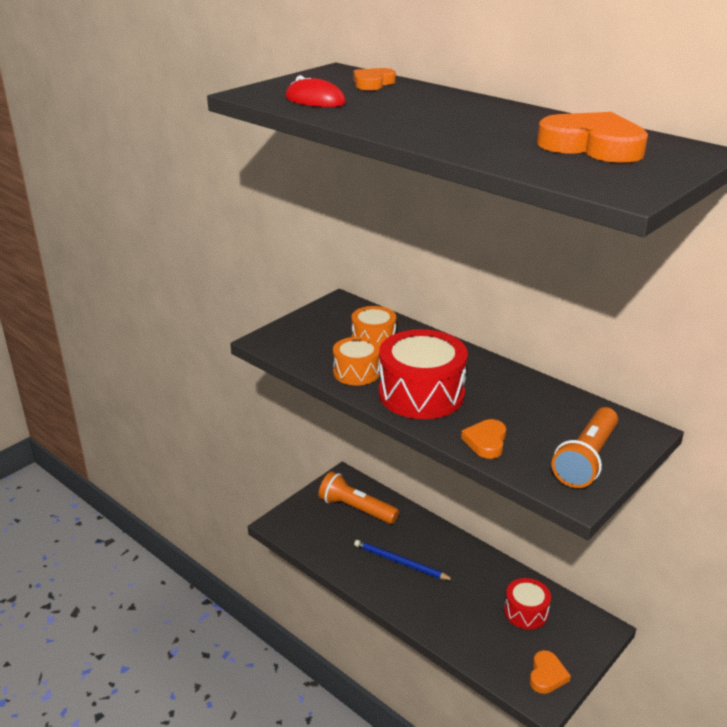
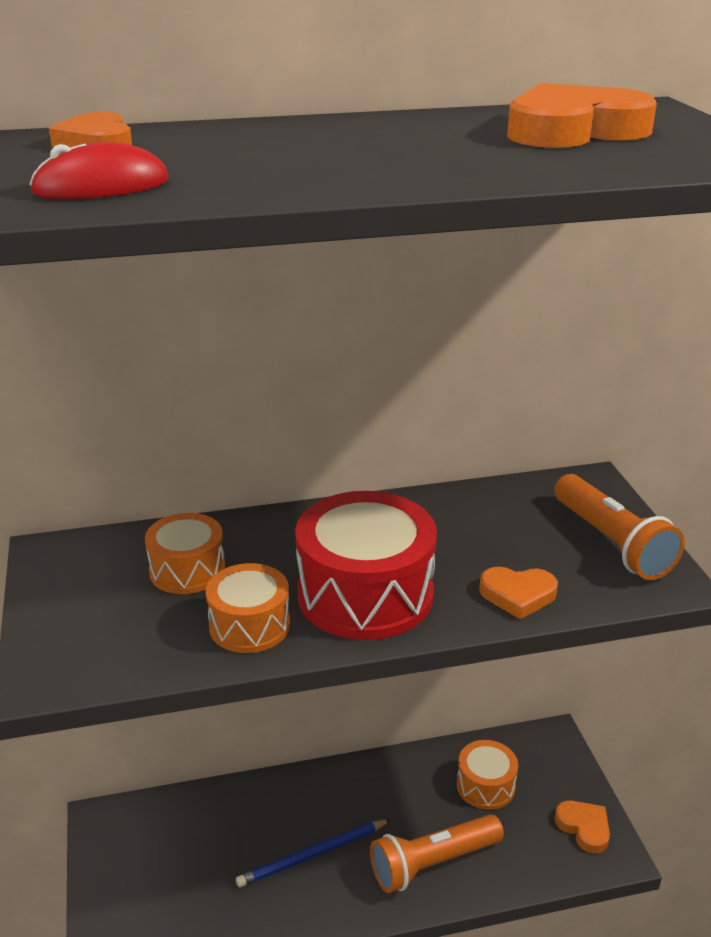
camera: 55 degrees left, 0 degrees up
(356, 509) = (175, 843): orange flashlight -> orange flashlight (433, 863)
(486, 442) = (517, 595): orange heart -> orange heart turned 45 degrees counterclockwise
(526, 612) = (485, 786): red drum -> orange drum

